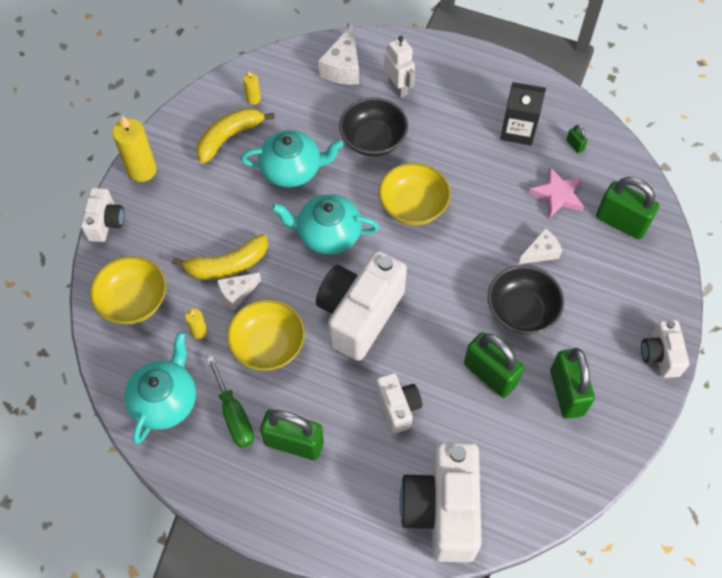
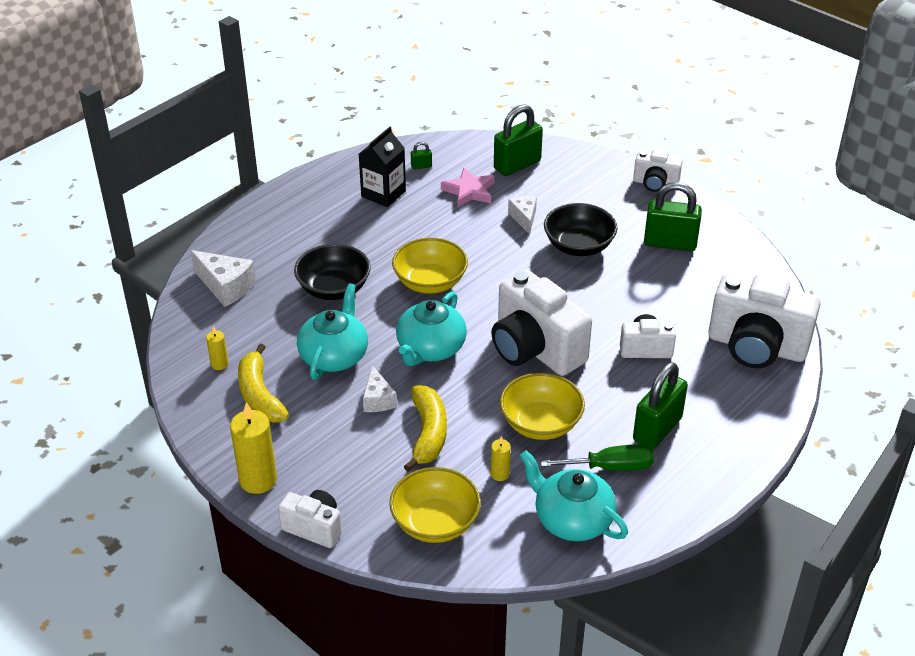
camera: 70 degrees left, 20 degrees down
(237, 293) = (467, 433): white cheese -> white cheese (378, 399)
(398, 88) = (280, 255): white robot -> none
(490, 374) = (634, 282): green padlock -> none

